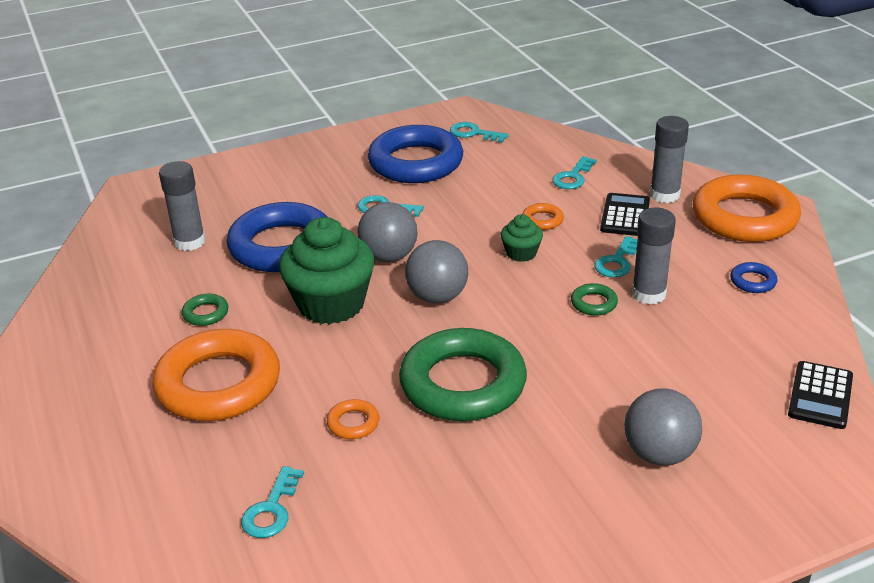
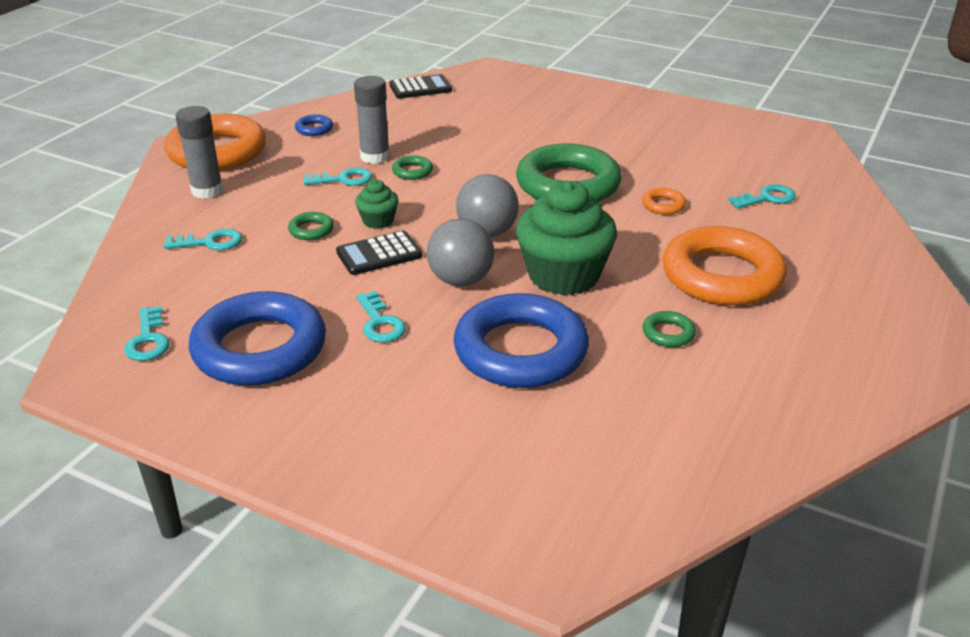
camera: 130 degrees left, 0 degrees up
(189, 242) = (593, 420): grey glue stick -> none
(542, 220) = (311, 230): orange ring -> green ring
(625, 216) = (264, 197): black calculator -> black calculator (379, 254)
(659, 454) = (535, 113): grey ball -> none

